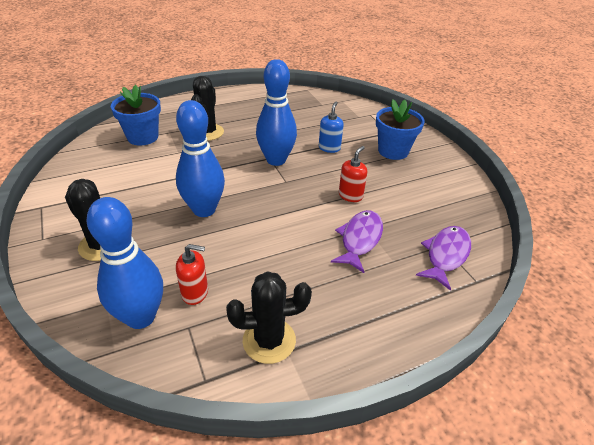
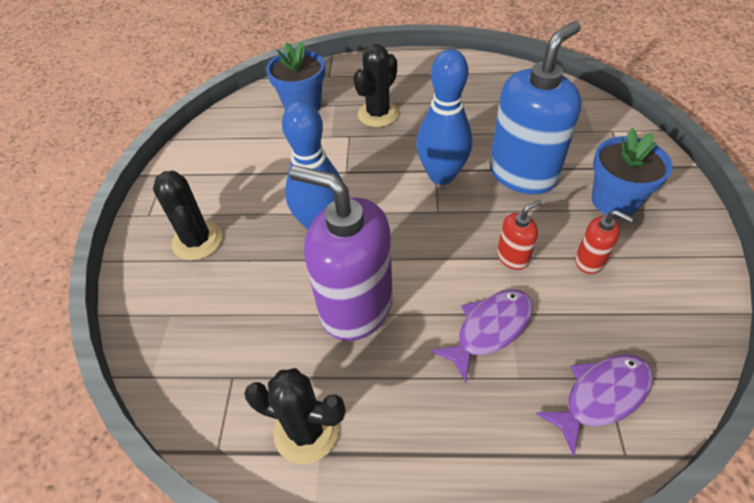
camera: 30 degrees right, 10 degrees up
(140, 317) = (193, 345): blue bowling pin -> none
(195, 293) = (259, 335): red soap dispenser -> red soap dispenser (590, 261)
(260, 253) = (356, 307): none -> purple soap dispenser
(329, 148) = (522, 173): blue soap dispenser -> blue soap dispenser, size x2.25

